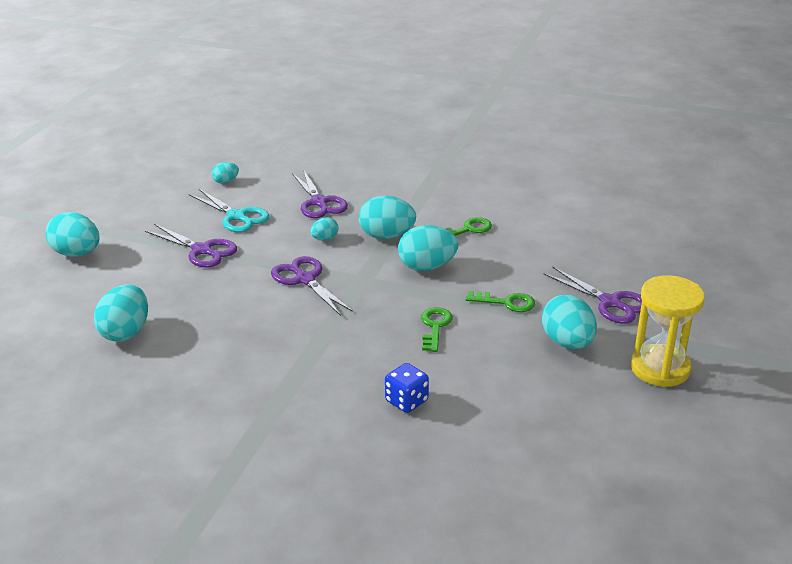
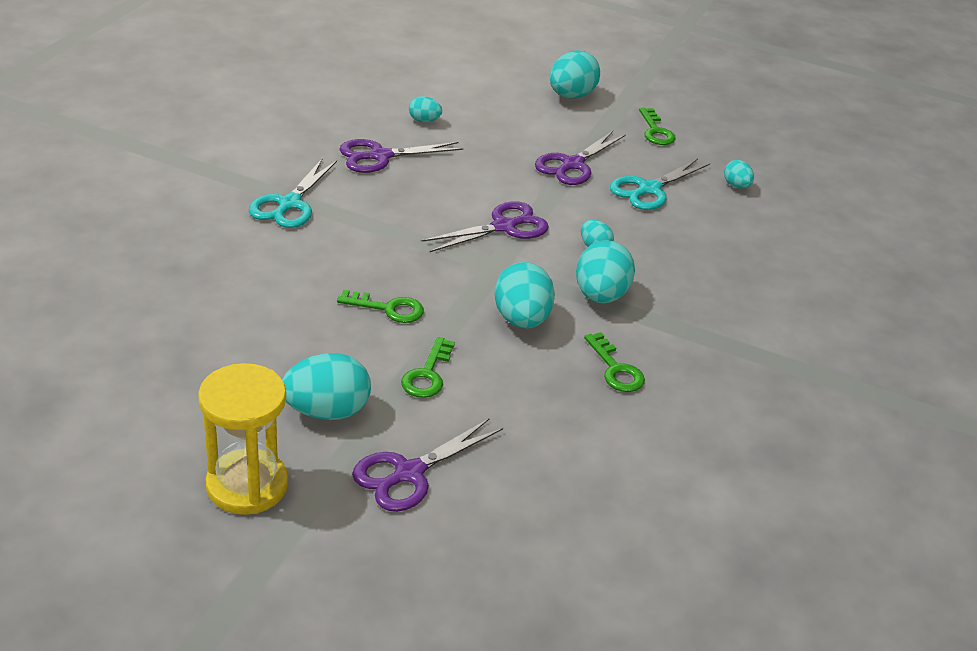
camera: 90 degrees right, 5 degrees up
(126, 332) = (424, 121): turquoise egg -> turquoise egg, size x0.53
(142, 213) = (655, 131): none -> green key
(292, 398) = (289, 204): none -> turquoise scissors
(319, 202) = (687, 250): purple scissors -> purple scissors (380, 156)
(406, 401) = (258, 272): blue dice -> none

